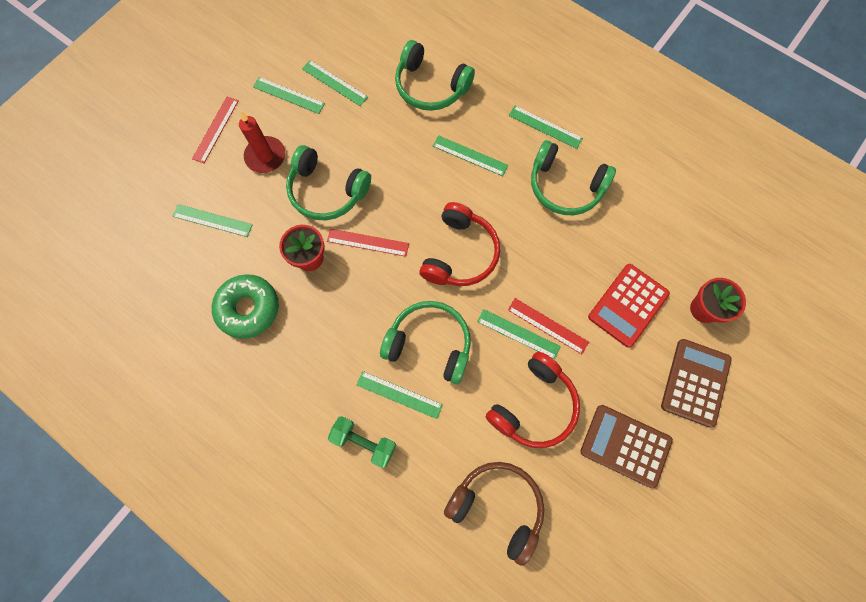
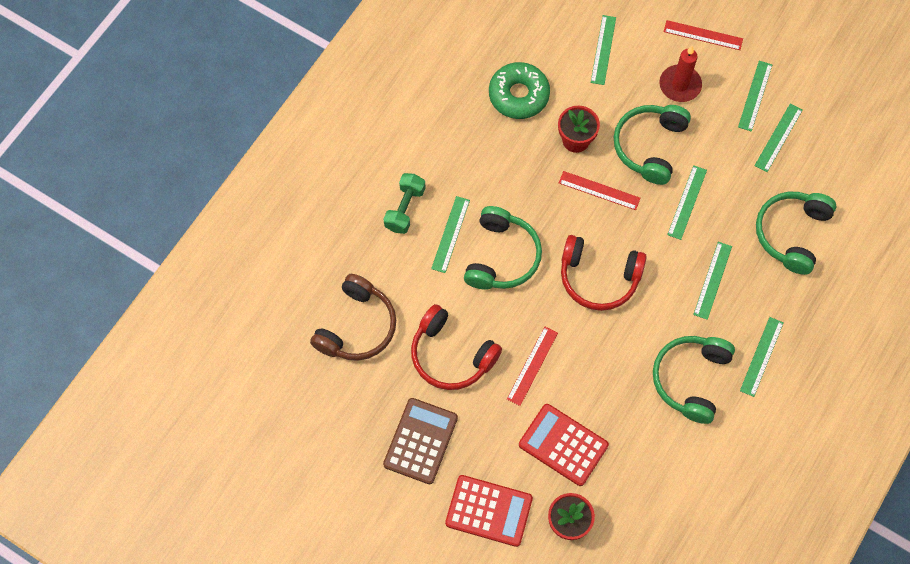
camera: 85 degrees right, 5 degrees down
(368, 242) = (599, 190): red ruler -> red ruler turned 75 degrees counterclockwise
(518, 334) = (521, 338): green ruler -> green ruler (687, 202)
(695, 382) = (489, 511): brown calculator -> red calculator

